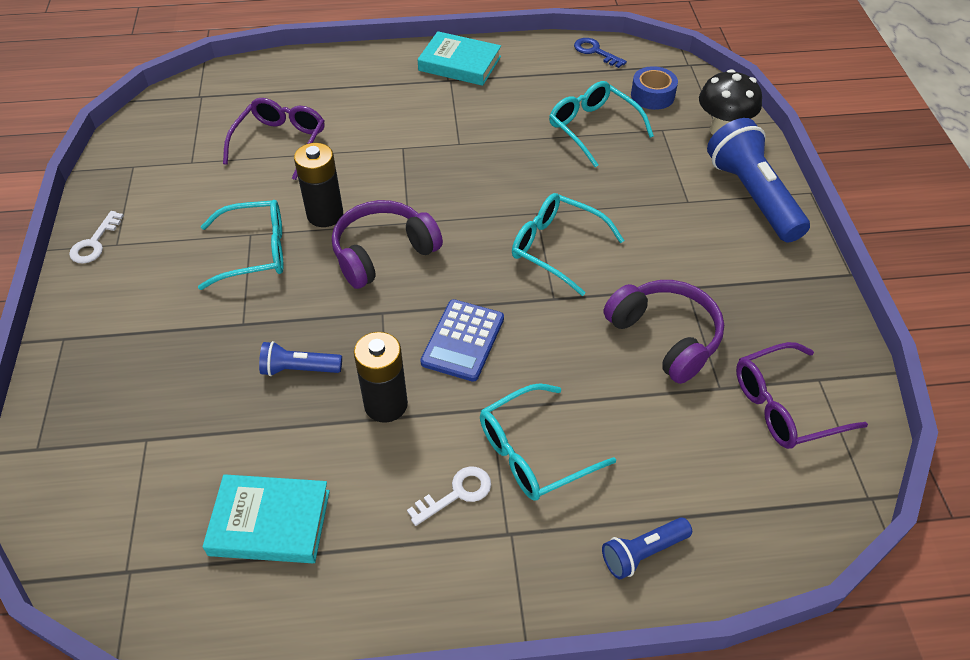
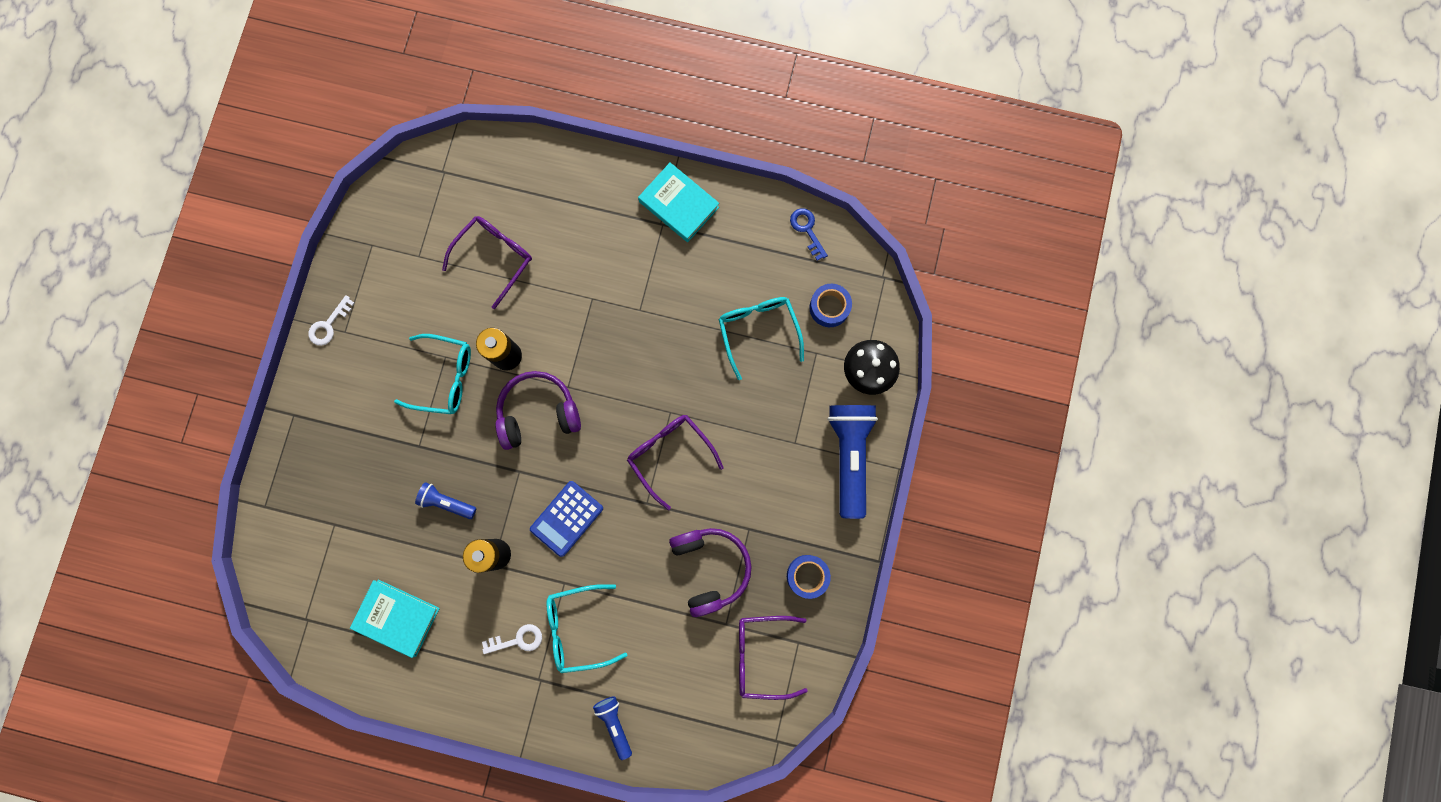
camera: 20 degrees right, 30 degrees up
(556, 248) = (670, 455): turquoise glasses -> purple glasses
(643, 553) = (615, 723): blue flashlight -> blue flashlight turned 75 degrees clockwise
(782, 310) = (807, 576): none -> blue tape

